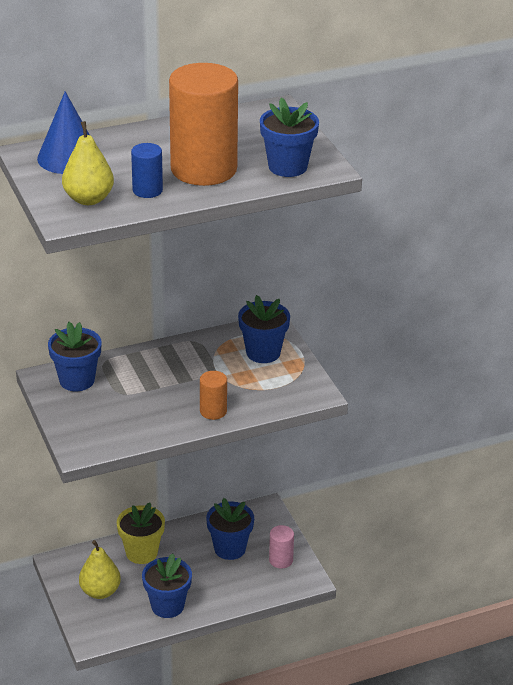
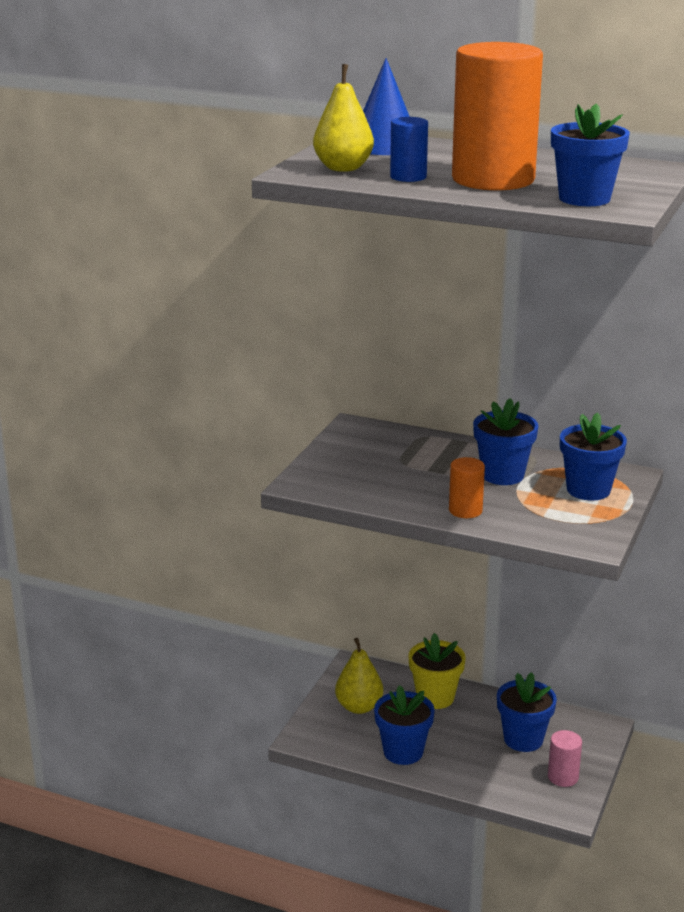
camera: 45 degrees right, 10 degrees down
(77, 380) = (378, 438): blue flower pot -> blue flower pot (502, 475)

